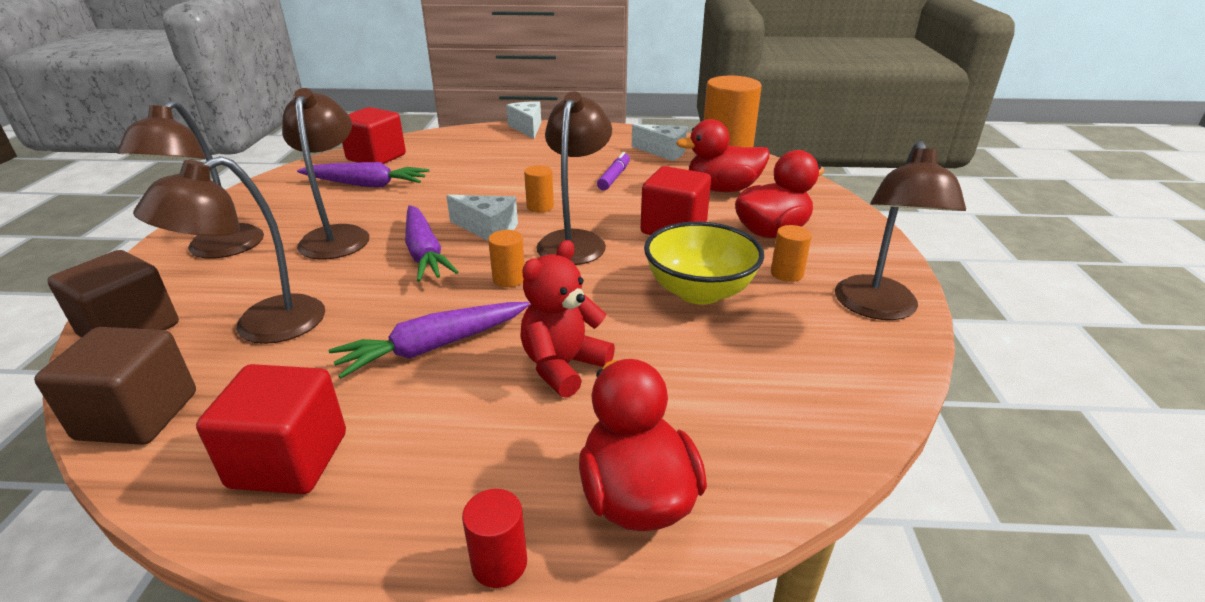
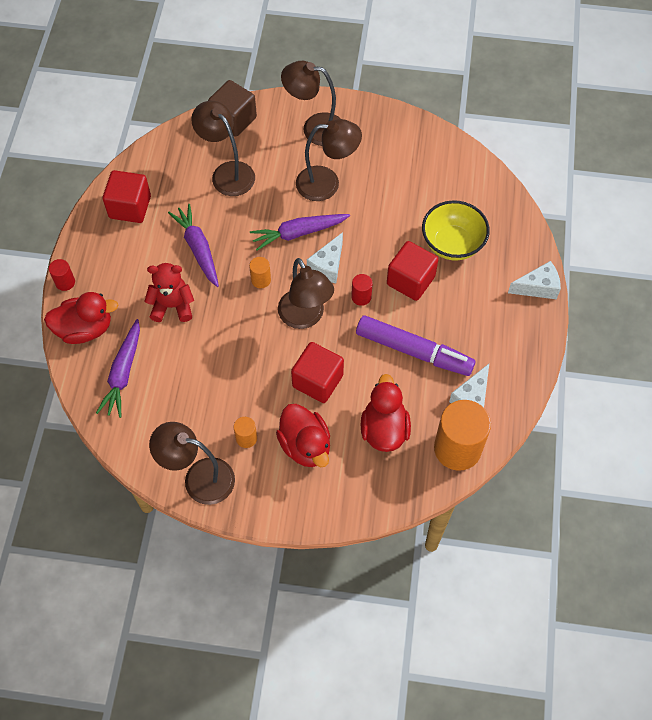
camera: 95 degrees right, 30 degrees up
(138, 416) = (167, 147): brown cube -> none
(367, 185) = (409, 184): purple carrot -> purple carrot (123, 373)
(376, 157) = (464, 181): red cube -> red cube (410, 280)
(540, 207) = (361, 297): orange cylinder -> red cylinder
(563, 366) = (172, 306): red teddy bear -> red teddy bear turned 45 degrees counterclockwise
(575, 241) = (305, 317): brown lamp -> brown lamp turned 45 degrees clockwise
(614, 177) = (414, 351): purple marker -> purple marker, size x1.99
(699, 291) = (232, 381): yellow bowl -> yellow bowl (452, 244)

